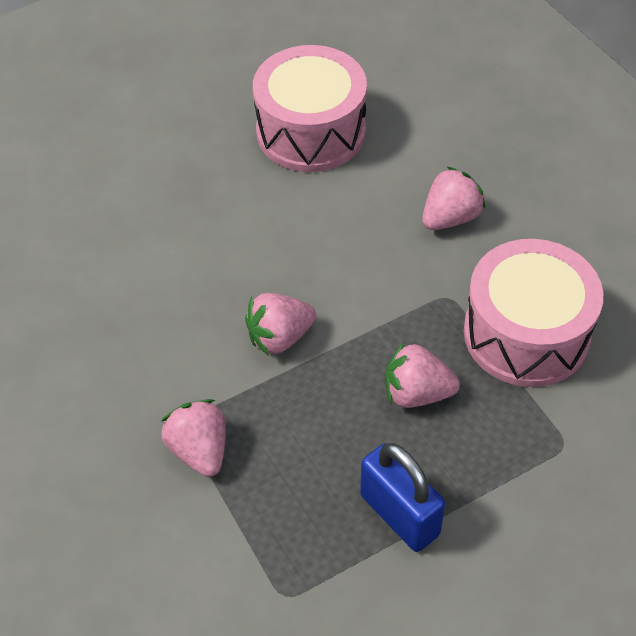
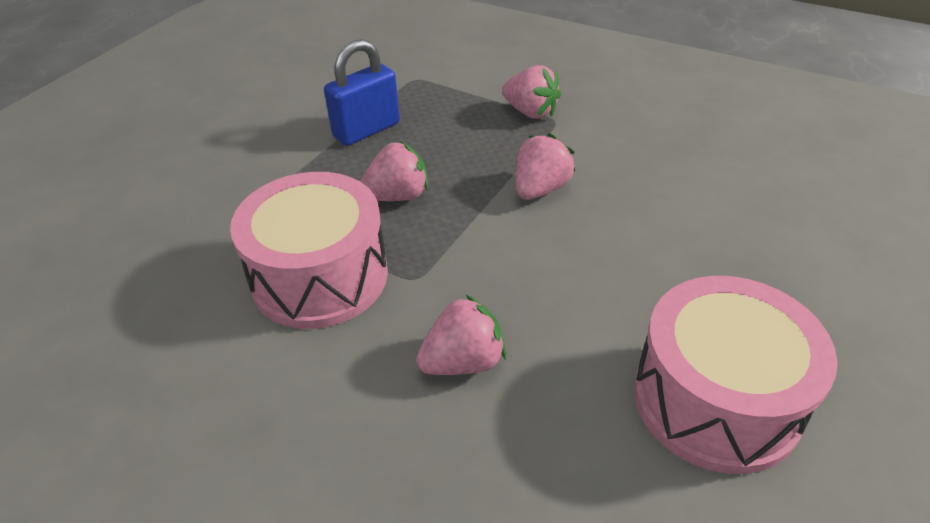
camera: 150 degrees right, 10 degrees down
(399, 515) = (366, 130): blue padlock -> blue padlock turned 60 degrees counterclockwise
(450, 217) = (463, 361): pink strawberry -> pink strawberry turned 135 degrees counterclockwise

